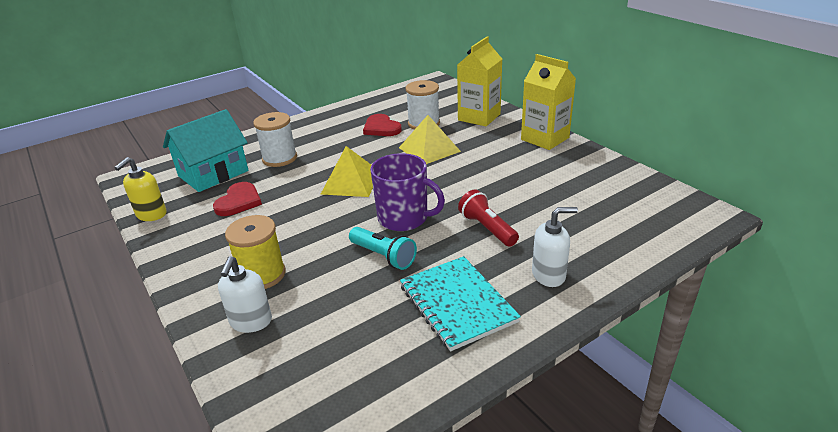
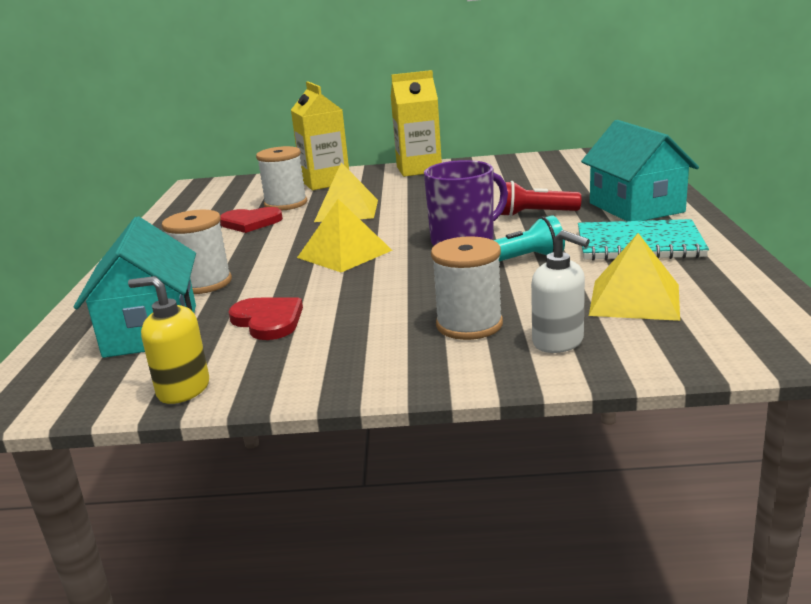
camera: 55 degrees left, 10 degrees down
(151, 214) = (183, 389): yellow soap dispenser -> yellow soap dispenser turned 135 degrees clockwise
(262, 275) = (469, 325): yellow spool -> white spool
(338, 336) = (635, 299): none -> yellow pyramid
(549, 275) = (636, 207): white soap dispenser -> turquoise house

